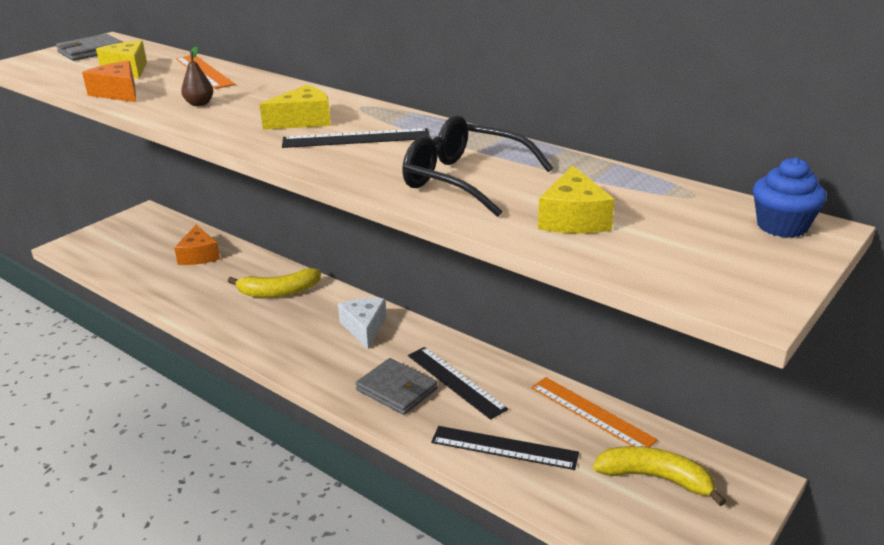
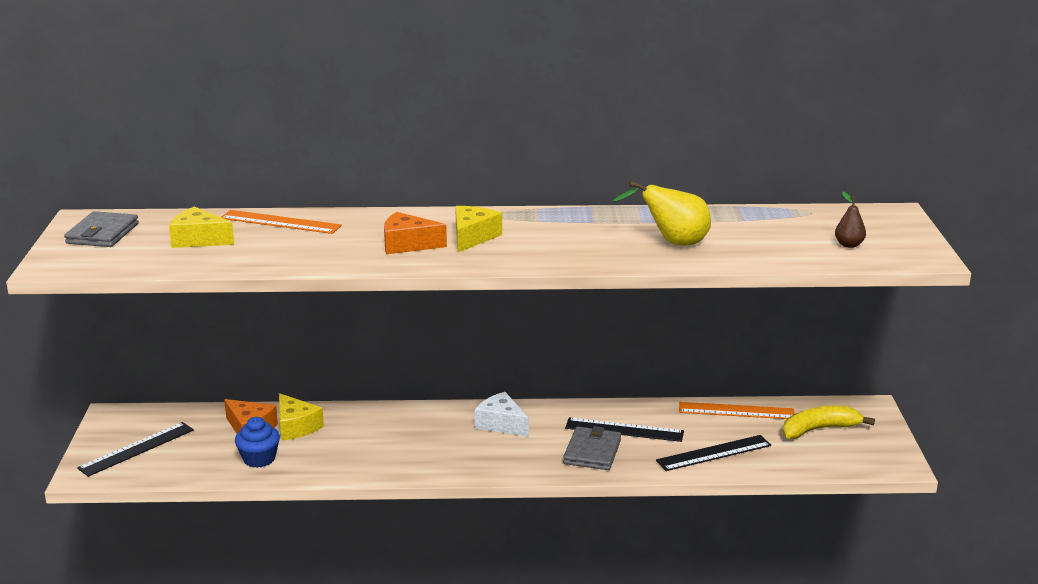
camera: 40 degrees left, 5 degrees down
(118, 93) = (250, 261): orange cheese -> orange cheese (407, 244)
(199, 104) = (353, 249): brown pear -> brown pear (849, 245)
(278, 292) = (383, 427): yellow banana -> none
(356, 138) = (542, 238): black ruler -> black ruler (136, 449)
(396, 390) = (592, 452): grey wallet -> grey wallet turned 75 degrees counterclockwise
(464, 180) = (672, 243): black glasses -> yellow pear
(573, 219) = (776, 245): yellow cheese -> yellow cheese (296, 427)
(782, 226) = (880, 216): blue cupcake -> blue cupcake (259, 459)

